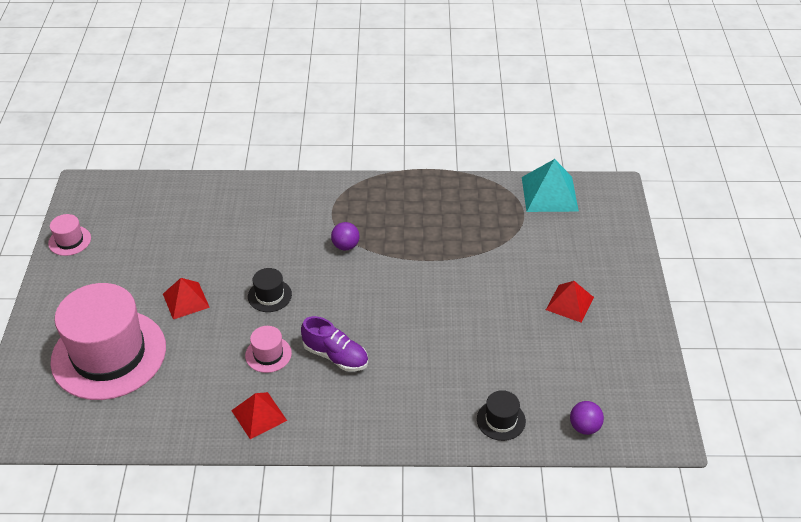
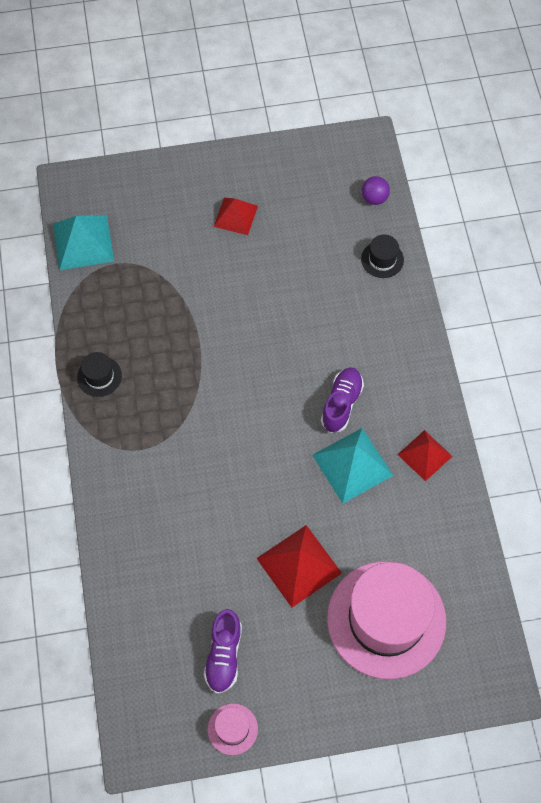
camera: 100 degrees left, 20 degrees up
(130, 242) = (224, 655): none -> purple shoe
(186, 300) = (299, 565): red pyramid -> red pyramid, size x1.51
(268, 354) = (352, 465): pink hat -> turquoise pyramid
(269, 295) = (276, 483): black hat -> black hat (99, 376)
(345, 246) = (192, 424): purple ball -> none

